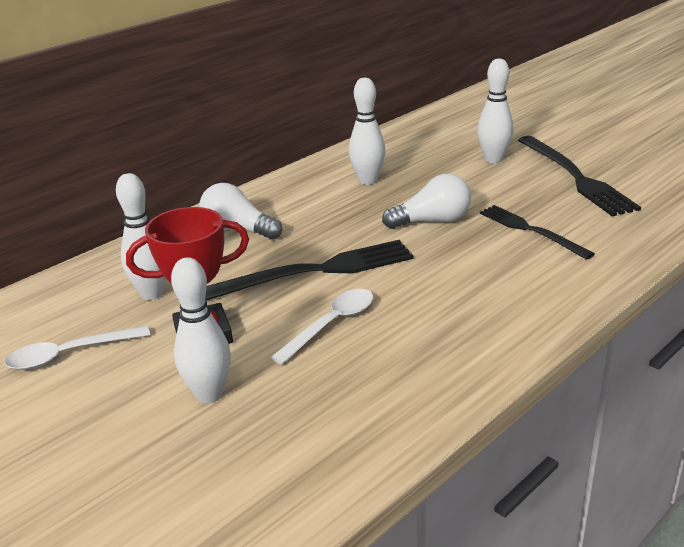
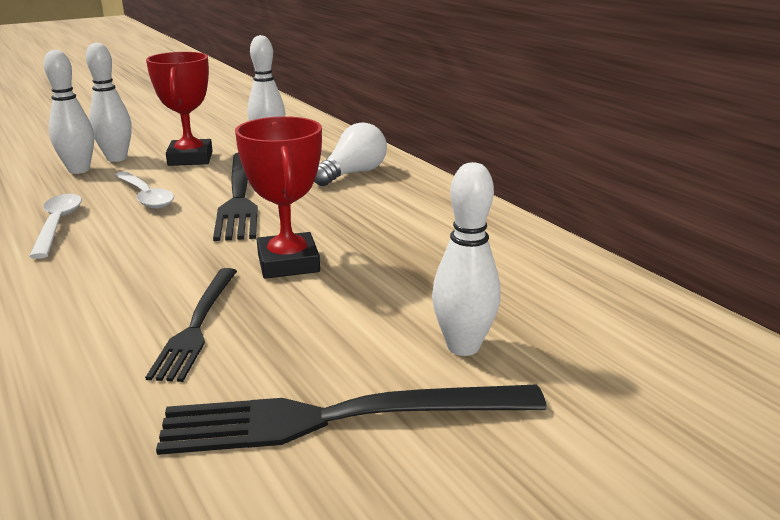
camera: 100 degrees right, 5 degrees down
(70, 354) = (215, 128): white spoon -> white spoon (58, 225)
(368, 180) = (433, 240): white bowling pin -> white bowling pin (79, 170)
(432, 221) = (288, 263): white light bulb -> red trophy
(531, 231) = (197, 324): black fork -> black fork turned 120 degrees clockwise

